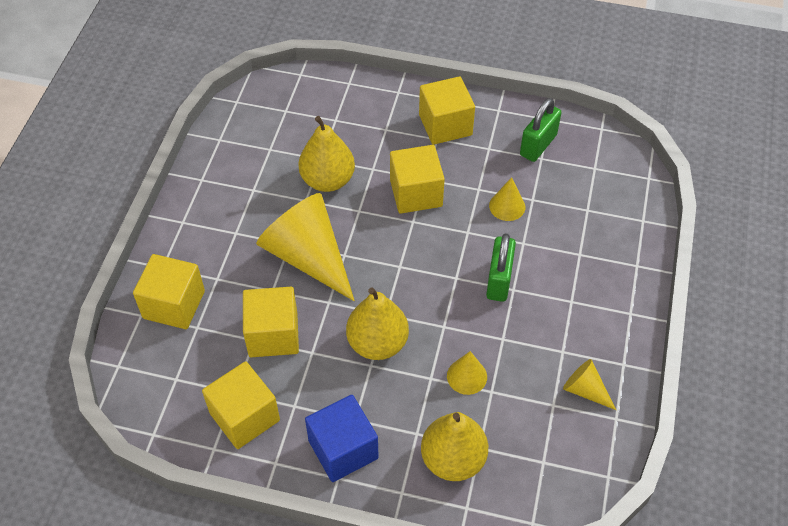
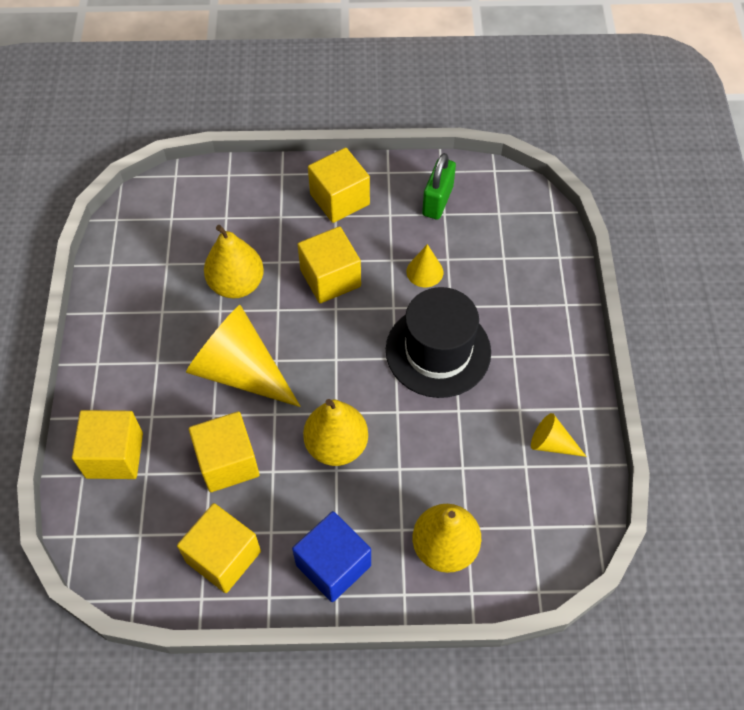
camera: 15 degrees left, 5 degrees up
(467, 376) = (434, 458): yellow cone -> none
(499, 280) = (438, 351): green padlock -> black hat

